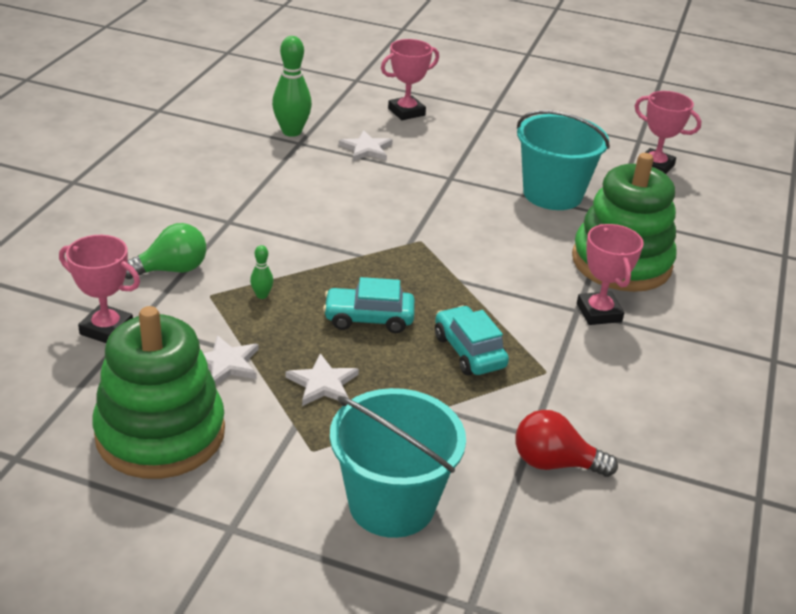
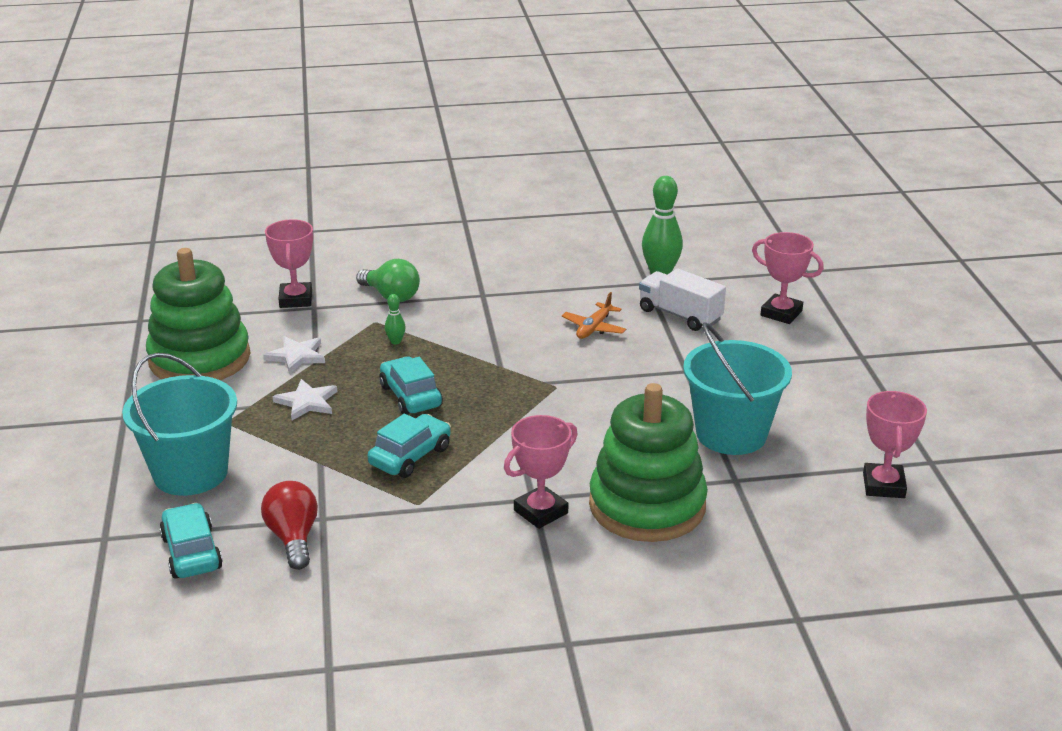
camera: 65 degrees right, 5 degrees down
(346, 191) = (594, 328): none -> orange plane
(366, 149) = (680, 315): white star -> white truck
(538, 542) = (191, 552): none -> turquoise car

